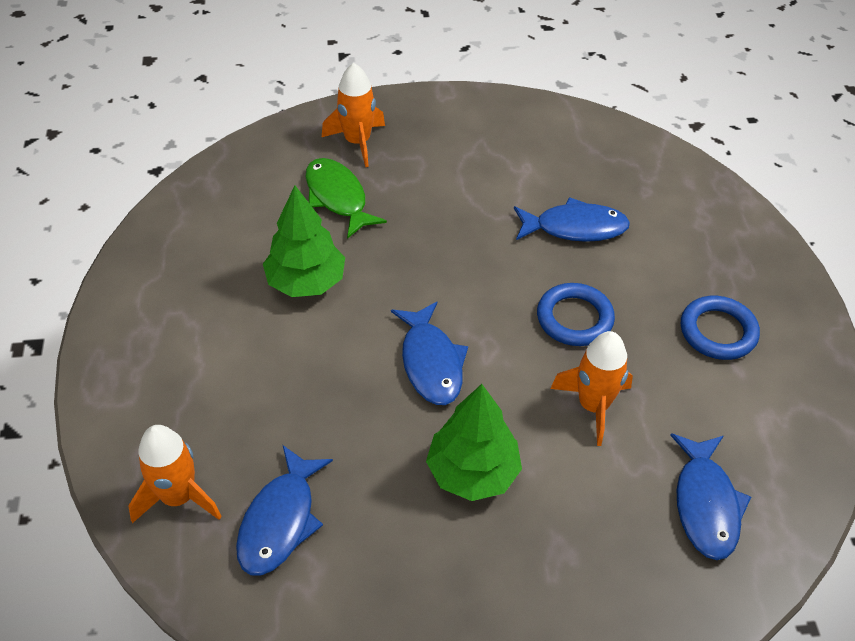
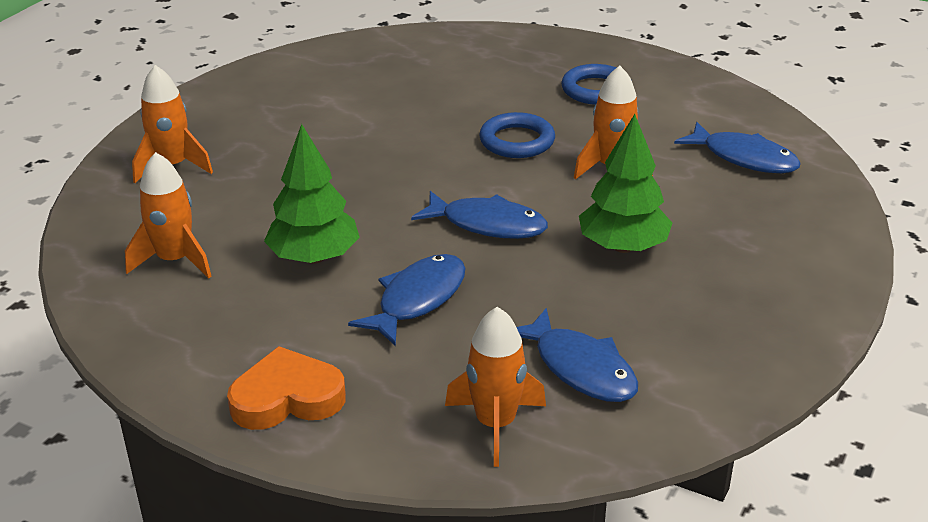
camera: 55 degrees left, 15 degrees down
(137, 359) = (287, 398): none -> orange heart
(247, 212) = (175, 260): none -> orange rocket
(337, 197) = (229, 202): green fish -> none
(575, 228) = (422, 103): blue fish -> blue fish (417, 299)

